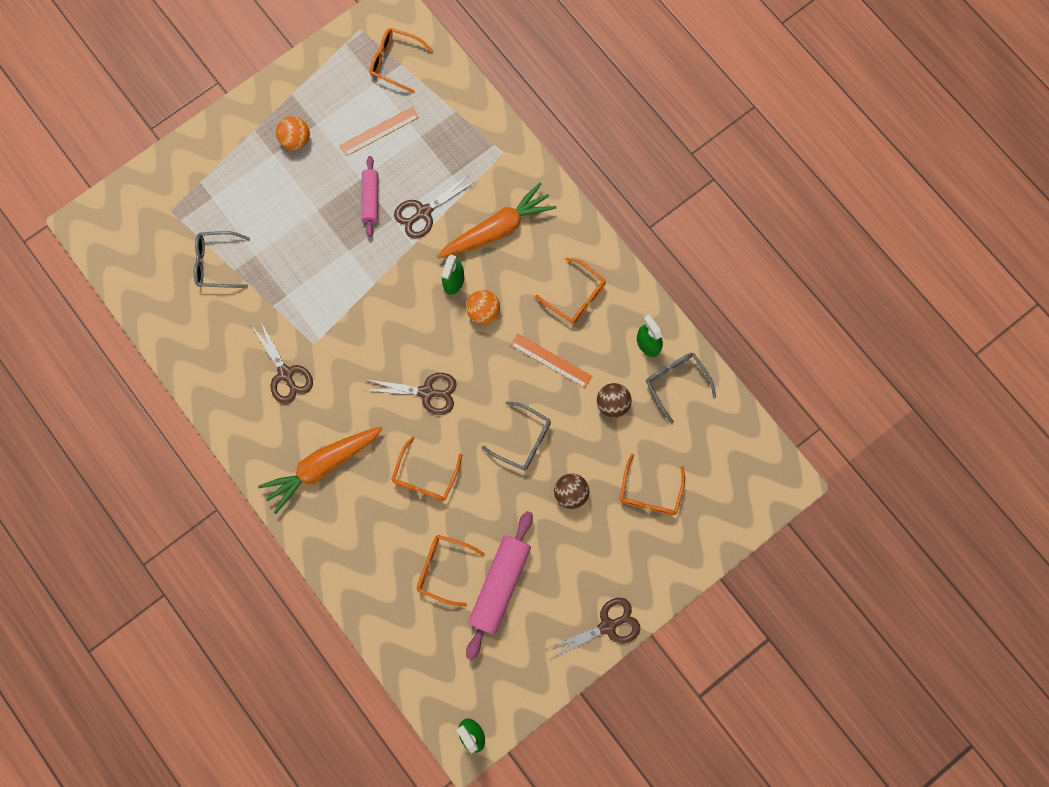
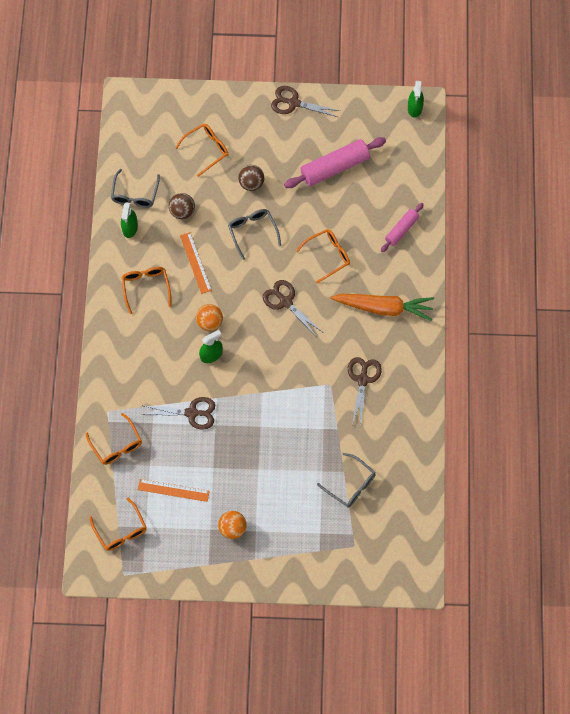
camera: 140 degrees left, 10 degrees down
(370, 199) = (218, 449): pink rolling pin -> pink rolling pin (401, 230)
(443, 568) = (359, 199): orange glasses -> orange glasses (116, 445)
(497, 229) = (155, 365): orange carrot -> none

